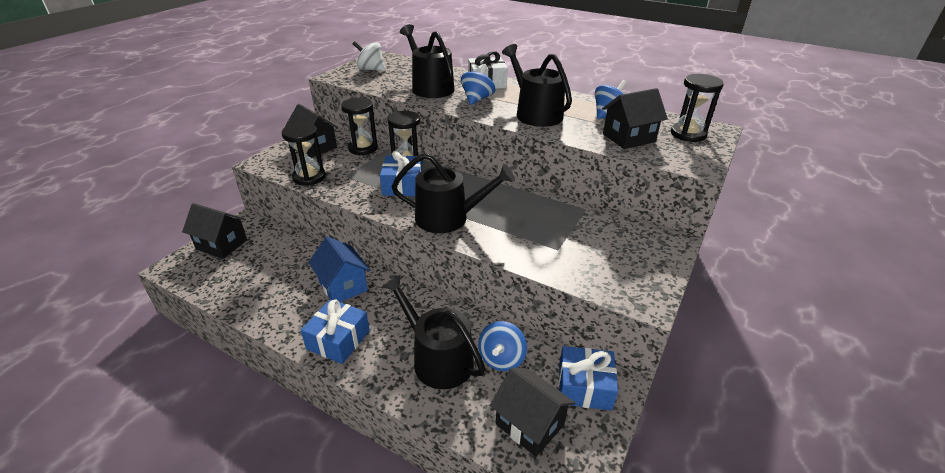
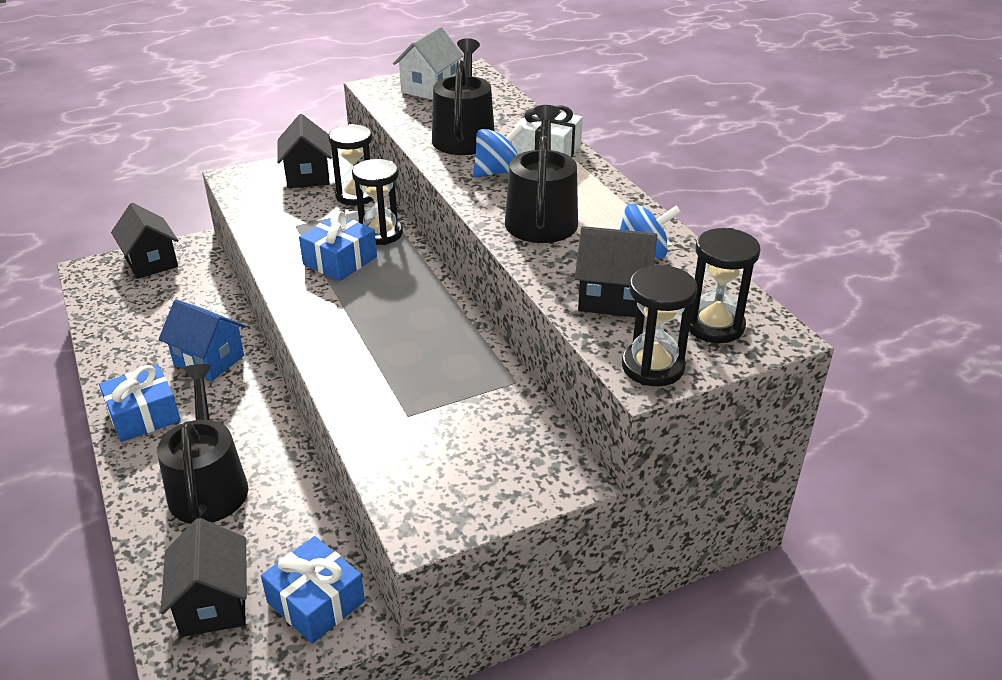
camera: 35 degrees right, 0 degrees up
(309, 177) = (257, 213): black hourglass -> black hourglass (653, 367)
(343, 286) = (209, 360): blue house -> blue house turned 60 degrees counterclockwise
(371, 70) = (429, 88): white spinning top -> white house
(448, 218) = (337, 322): black watering can -> none
(501, 359) = (269, 521): blue spinning top -> none

